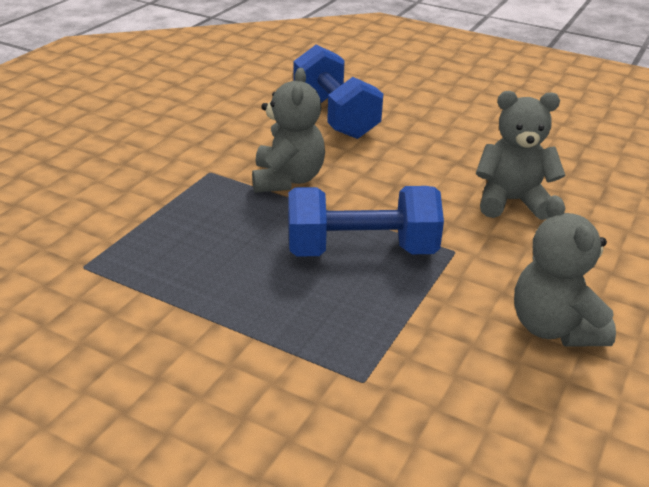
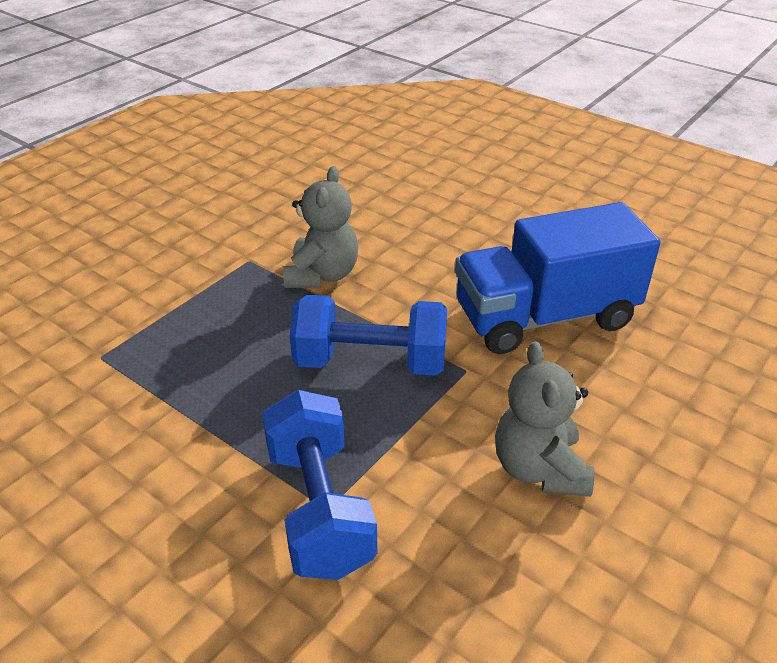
camera: 10 degrees right, 5 degrees up
(335, 116) = (393, 203): blue dumbbell -> blue dumbbell (319, 508)
(511, 201) = (544, 317): grey teddy bear -> blue truck

